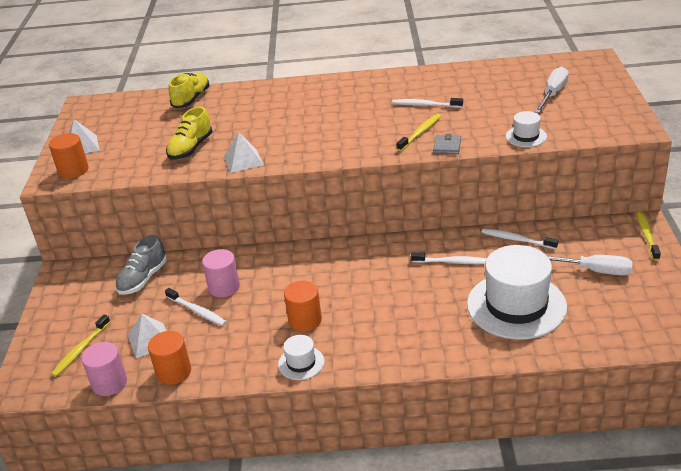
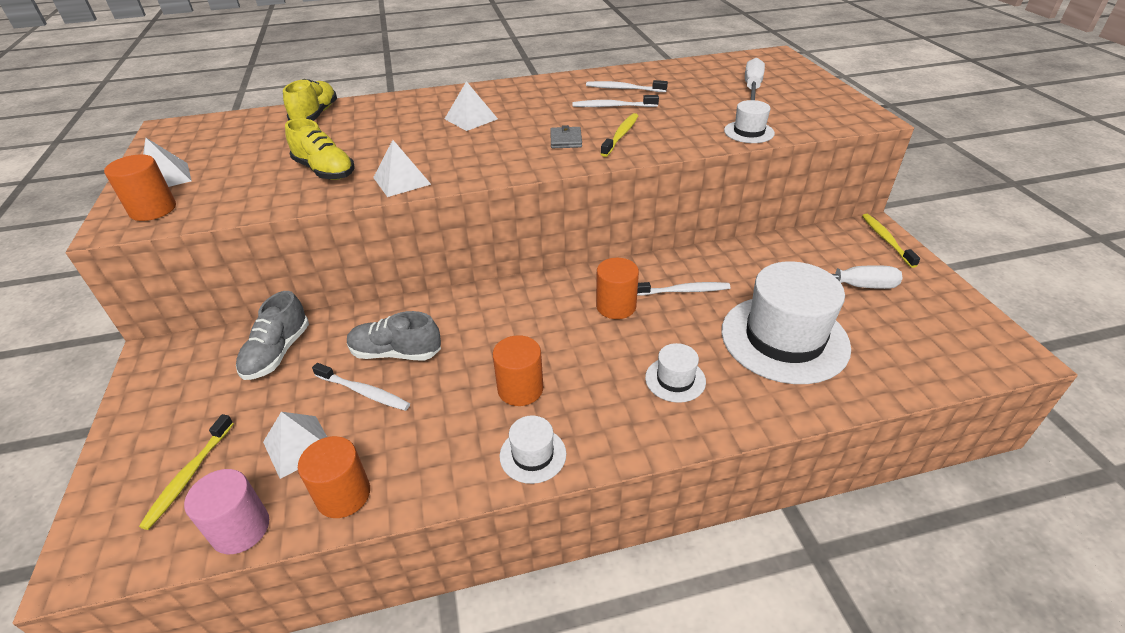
camera: 15 degrees left, 5 degrees up
(191, 148) = (325, 171): yellow shoe -> yellow shoe turned 60 degrees counterclockwise
(224, 287) = (396, 353): pink cylinder -> grey shoe
(308, 110) = (471, 119): none -> white pyramid
(395, 269) = (616, 306): none -> orange cylinder
(419, 326) = (675, 379): none -> white hat
(447, 146) = (661, 148): grey wallet -> grey wallet (566, 140)
(517, 240) = (746, 257): white toothbrush -> white toothbrush (623, 89)

